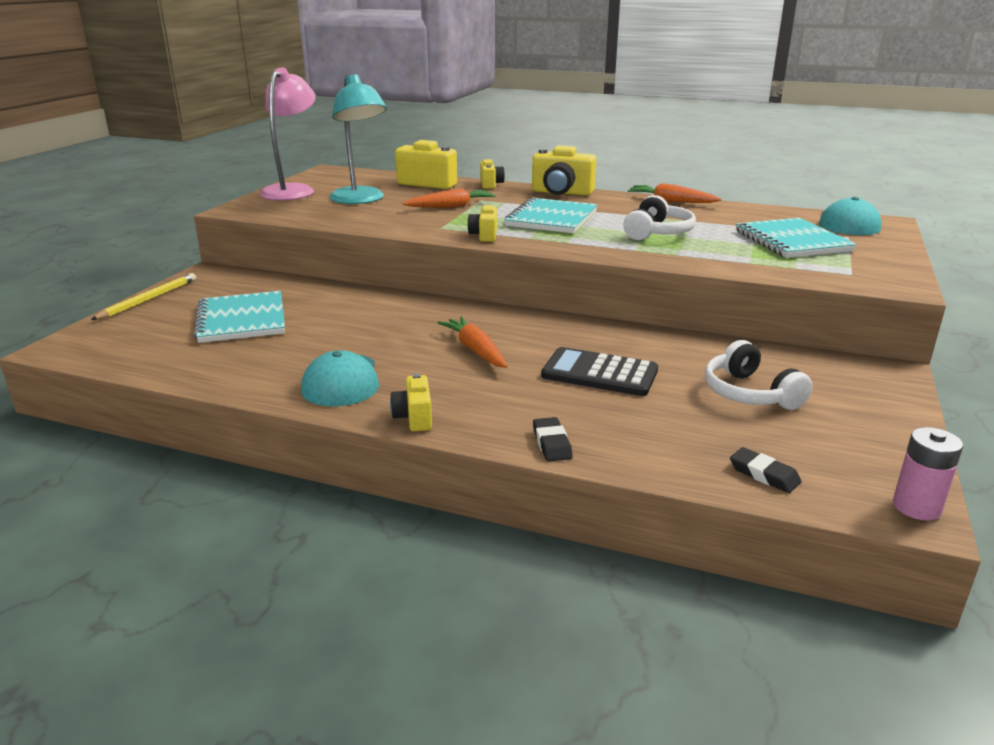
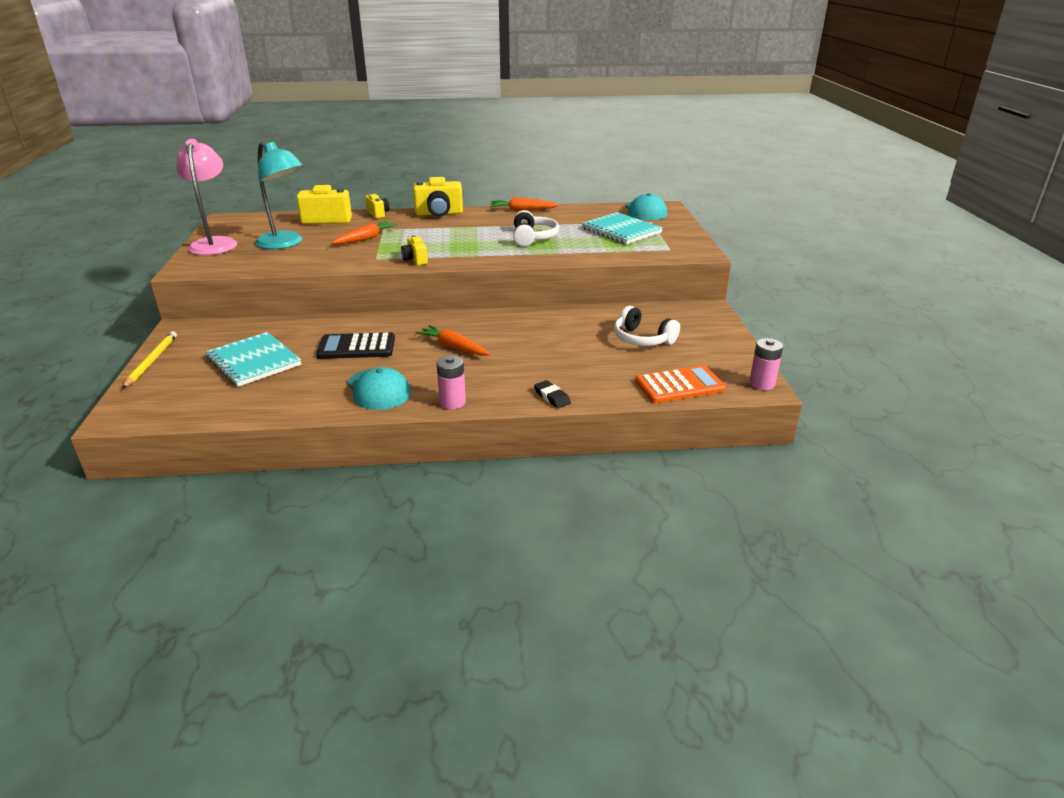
camera: 25 degrees left, 5 degrees up
(414, 418) = (452, 402): yellow camera -> pink battery
(551, 219) = (451, 238): turquoise notebook -> none
(599, 373) = (547, 345): black calculator -> black calculator (356, 347)
(764, 474) = (679, 385): black eraser -> orange calculator

